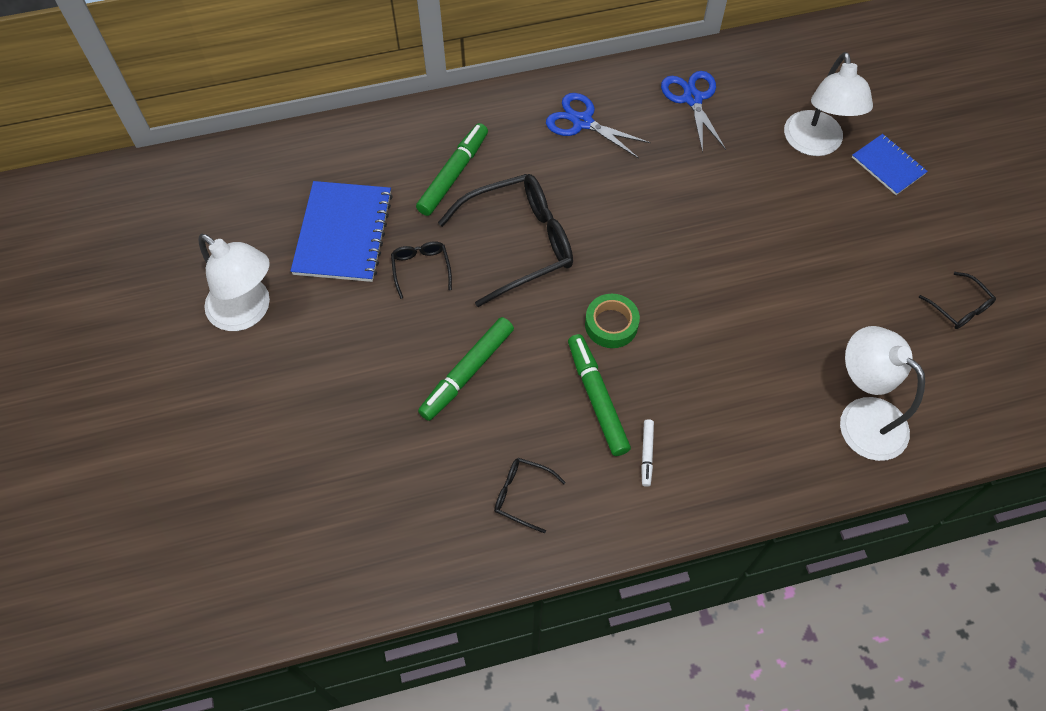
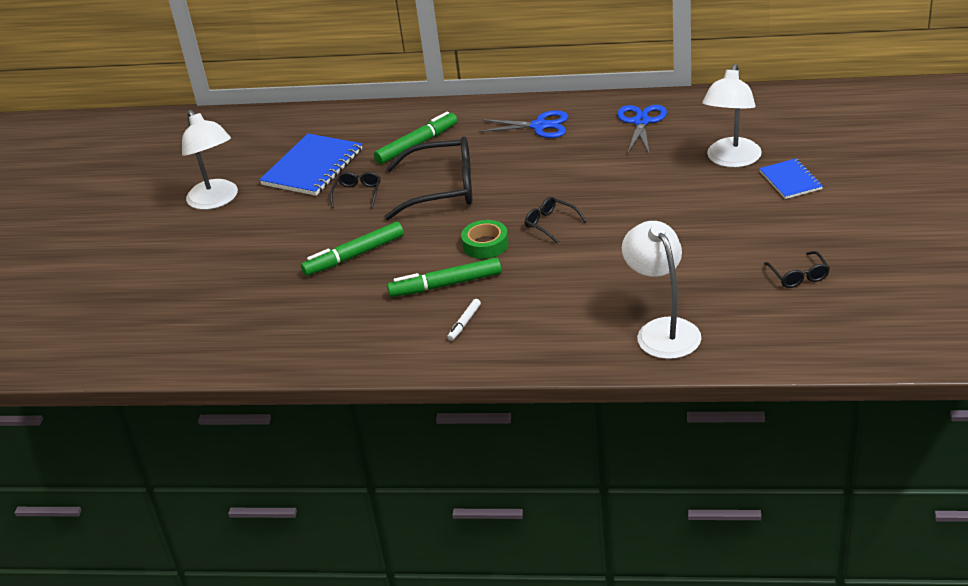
camera: 25 degrees right, 25 degrees down
(522, 495) = (350, 330): black glasses -> black glasses (550, 224)
(582, 122) = (539, 126): blue scissors -> blue scissors turned 135 degrees clockwise
(597, 398) = (445, 285): green marker -> green marker turned 105 degrees counterclockwise

